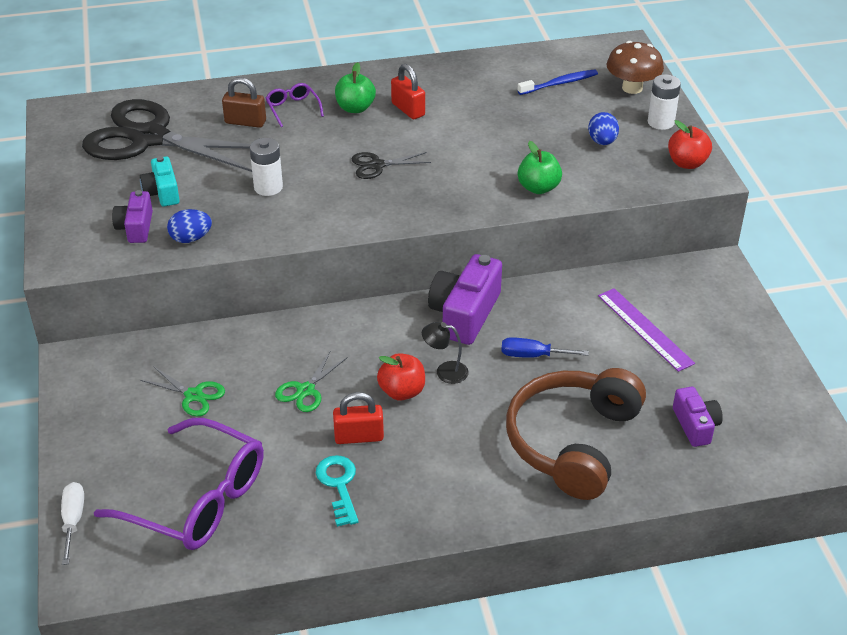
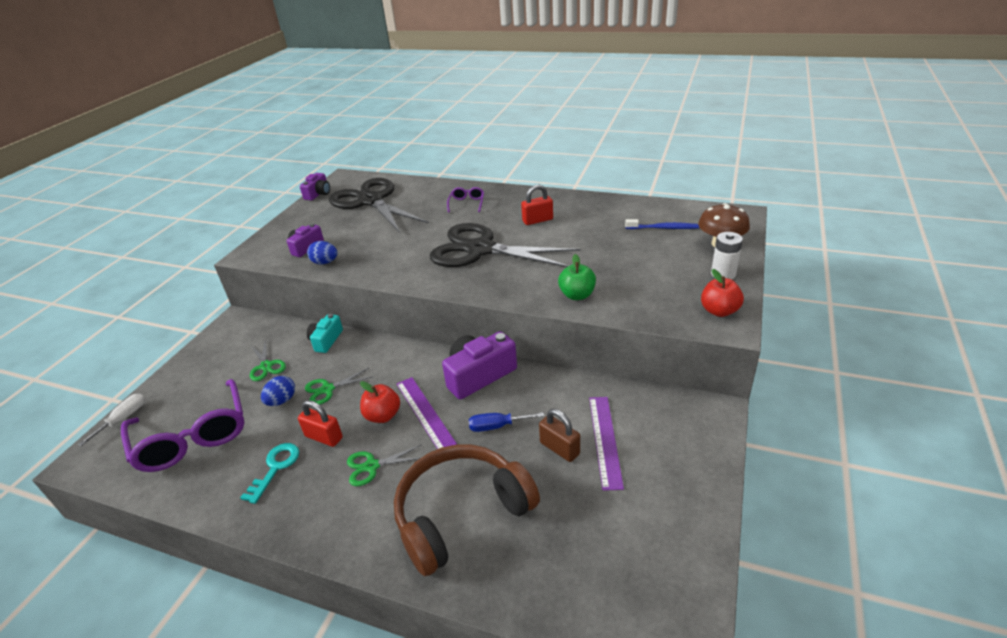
camera: 35 degrees right, 5 degrees down
(162, 192) = (342, 232): turquoise camera -> turquoise camera (326, 340)
(245, 122) = (431, 204): brown padlock -> brown padlock (559, 448)
(268, 187) = (401, 245): white battery -> none
(355, 108) = (504, 212): green apple -> none
(377, 165) = (480, 249): black scissors -> black scissors, size x2.44
(408, 109) = (537, 220): red padlock -> red padlock turned 75 degrees clockwise
(443, 441) = (372, 466): none -> green scissors
(445, 371) = (425, 413): black lamp -> purple ruler
(532, 355) = (497, 426): blue screwdriver -> blue screwdriver turned 45 degrees counterclockwise
(602, 141) = (659, 276): blue egg -> blue egg (282, 401)
(695, 425) = (576, 549): purple camera -> purple camera (318, 194)

